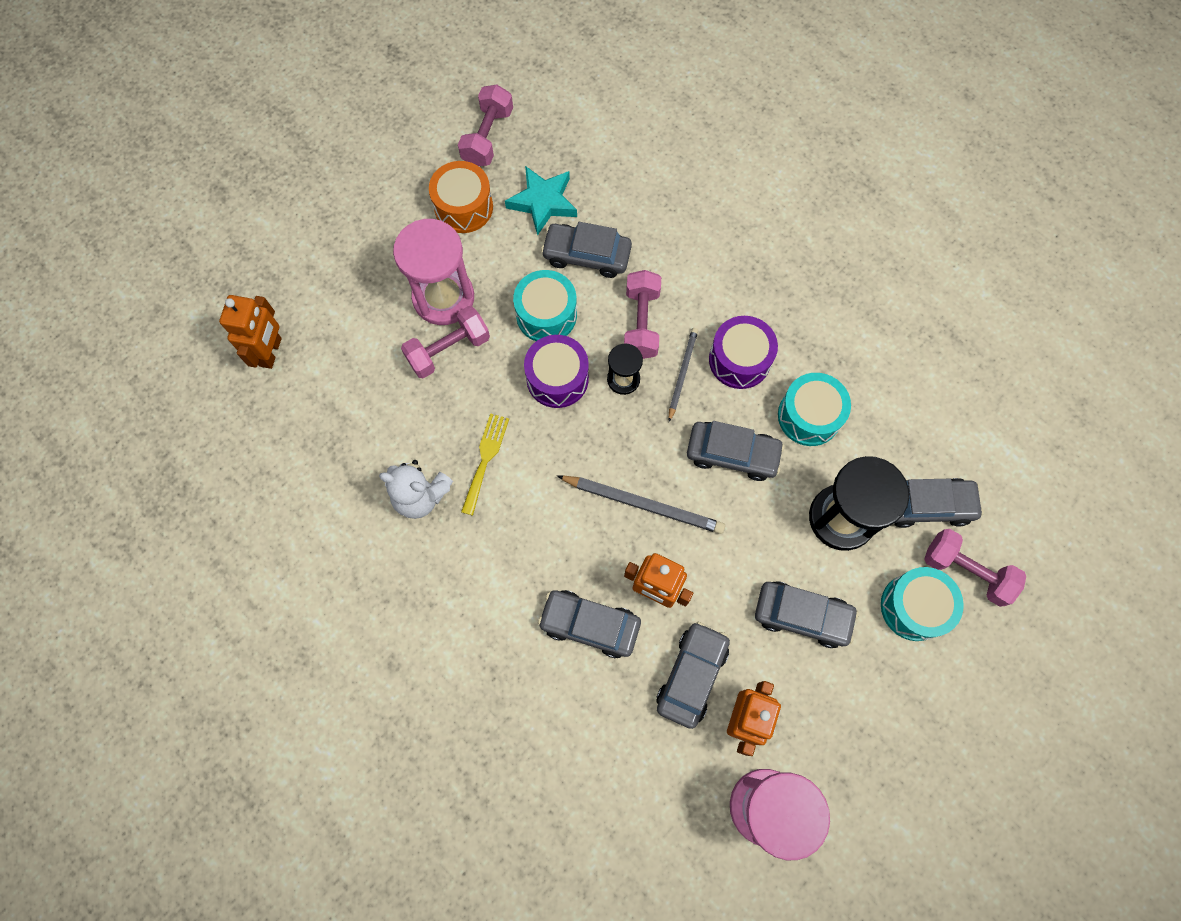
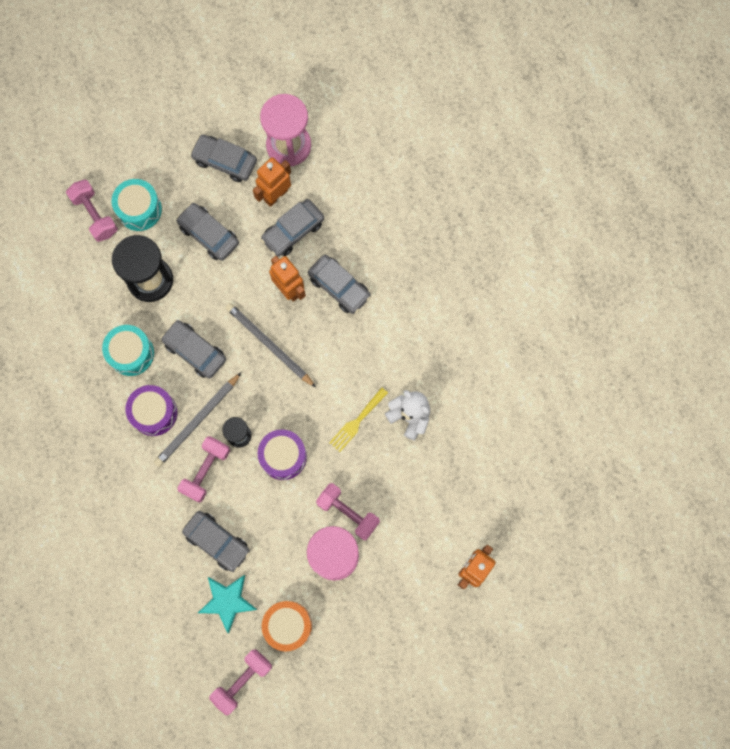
camera: 155 degrees left, 5 degrees up
(448, 350) = (348, 513): pink dumbbell -> pink dumbbell turned 45 degrees clockwise
(546, 315) = (268, 508): turquoise drum -> none
(682, 373) = (198, 421): grey pencil -> grey pencil, size x1.60
(926, 505) = (93, 264): grey car -> grey car (225, 161)

